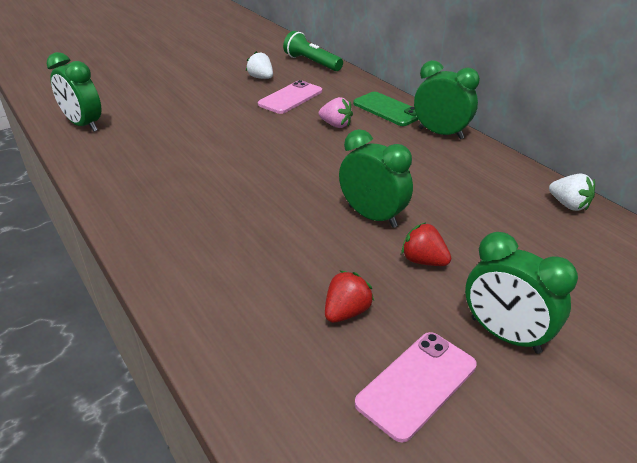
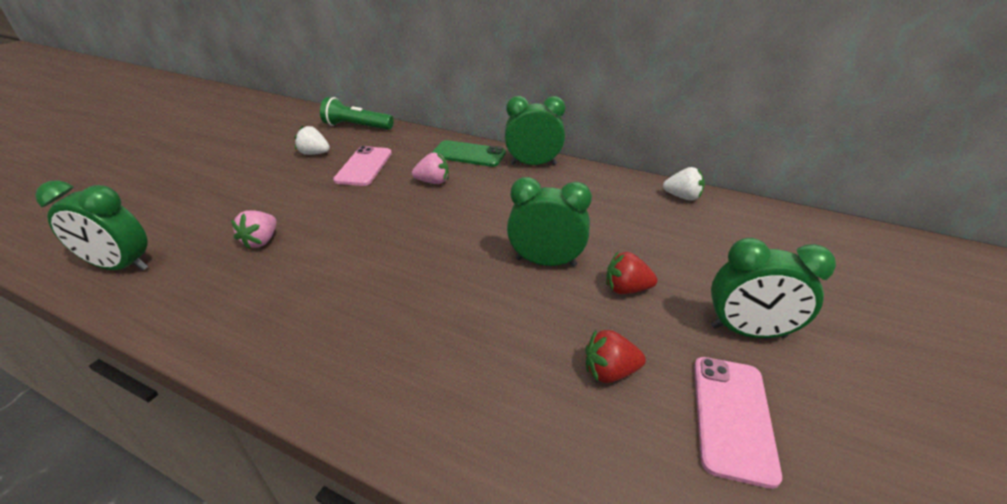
camera: 30 degrees left, 0 degrees up
(176, 134) = (261, 241): none -> pink strawberry
(346, 312) = (609, 371): red strawberry -> red strawberry turned 105 degrees counterclockwise

